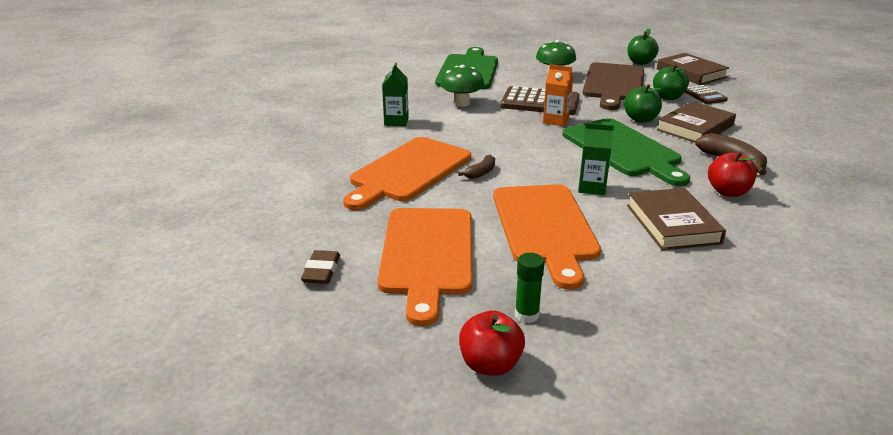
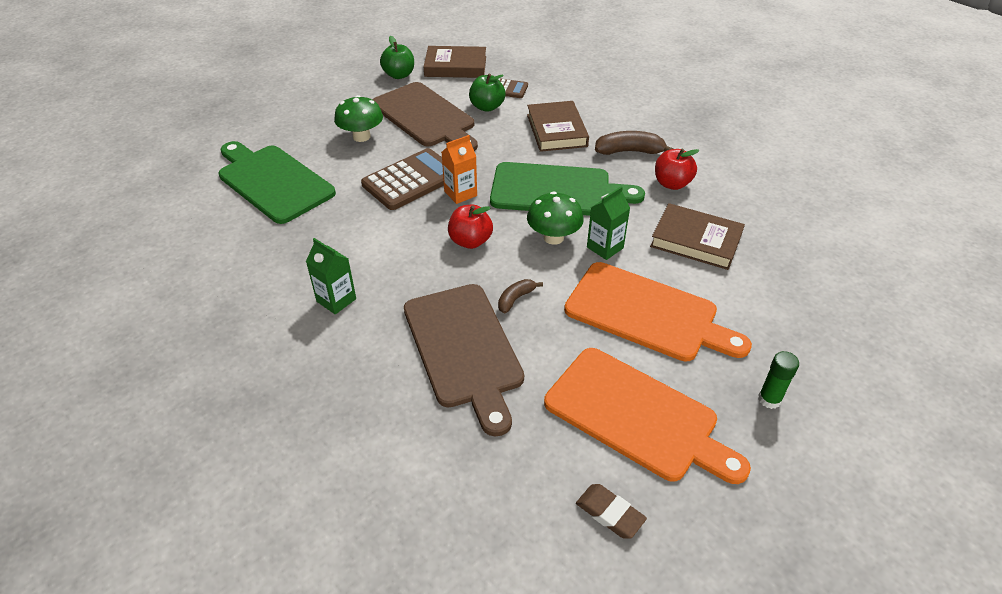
camera: 55 degrees left, 15 degrees up
(408, 171) = (464, 349): orange cutting board -> brown cutting board
(462, 103) = (349, 230): green mushroom -> green mushroom (553, 237)
(481, 173) = (515, 299): brown banana -> brown banana turned 120 degrees counterclockwise
(490, 365) = (823, 459): red apple -> red apple (470, 241)
(640, 119) = (511, 147): green apple -> none

